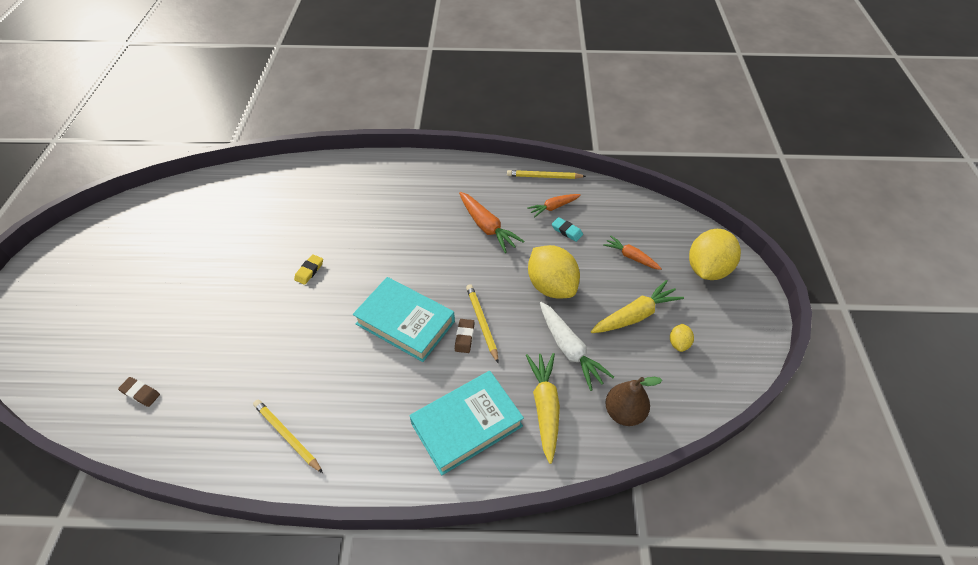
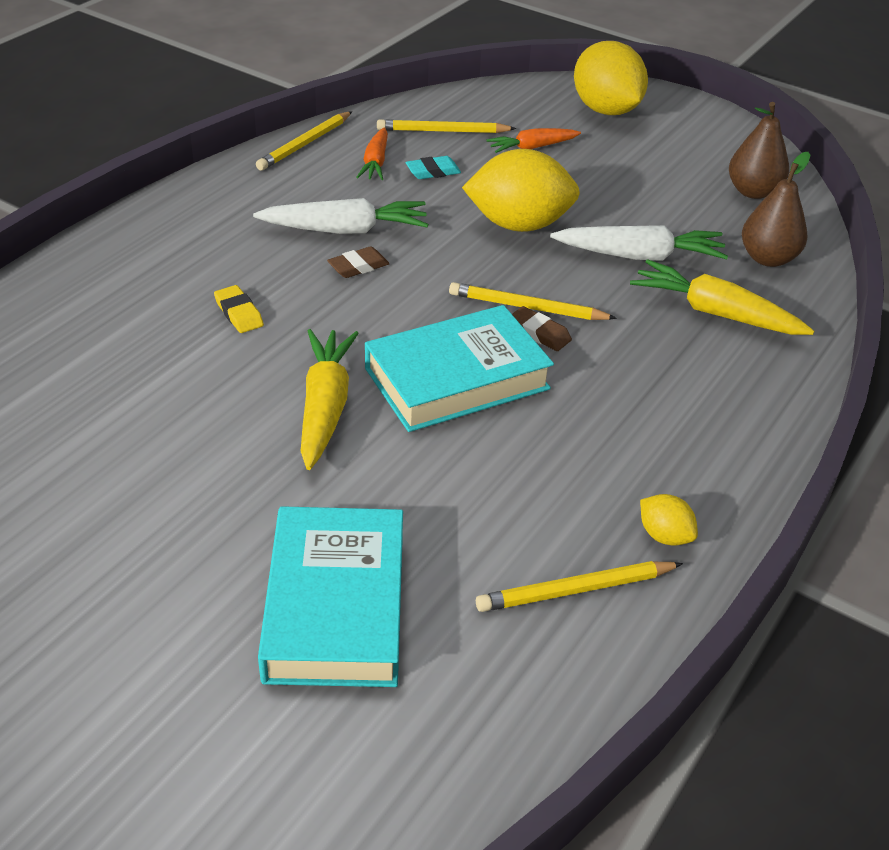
camera: 60 degrees left, 10 degrees down
(140, 393) = (303, 788): brown eraser -> brown eraser (358, 266)
(309, 271) = (226, 446): yellow eraser -> yellow eraser (239, 313)
(467, 425) = (694, 390): turquoise book -> turquoise book (335, 606)
(487, 227) = (345, 230): orange carrot -> white carrot
(608, 215) = (442, 131): none -> yellow pencil
(635, 315) = (629, 187): yellow carrot -> yellow carrot (325, 407)
(678, 343) = (698, 178): yellow lemon -> yellow lemon (664, 536)
(692, 377) = (753, 192): none -> brown pear

